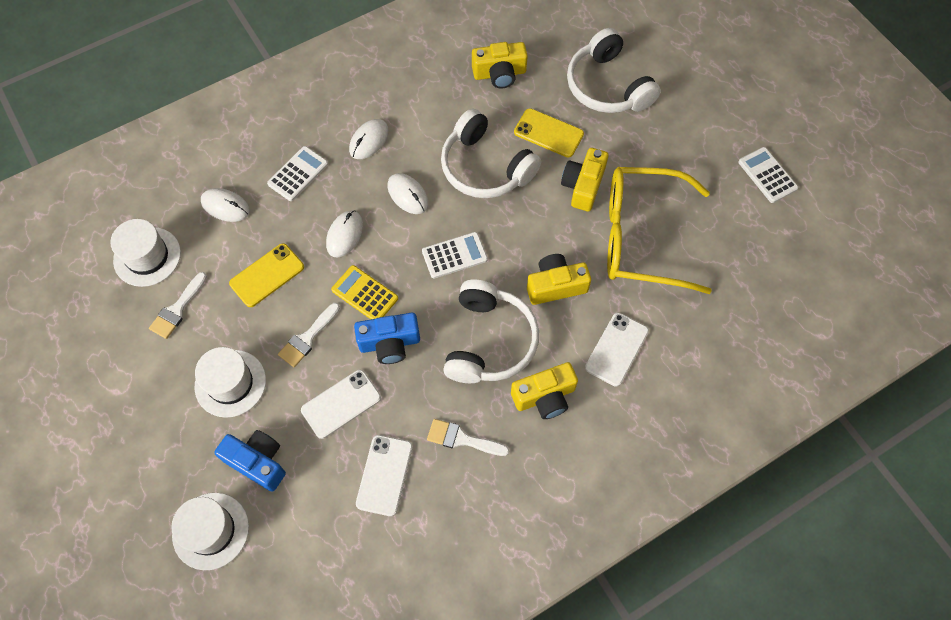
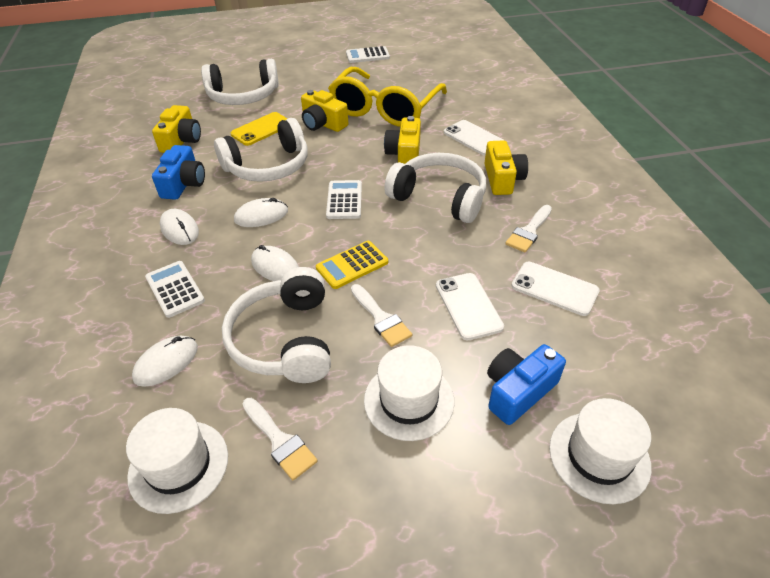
camera: 70 degrees left, 20 degrees down
(267, 275) = (285, 339): yellow phone -> white headphones
(389, 343) = (415, 258): blue camera -> blue camera (184, 184)

